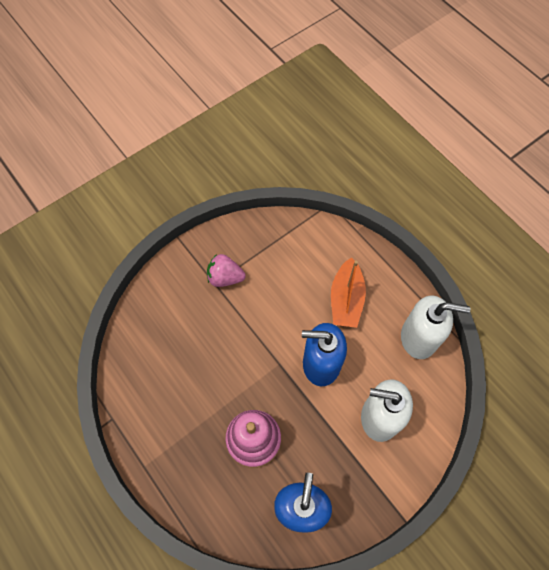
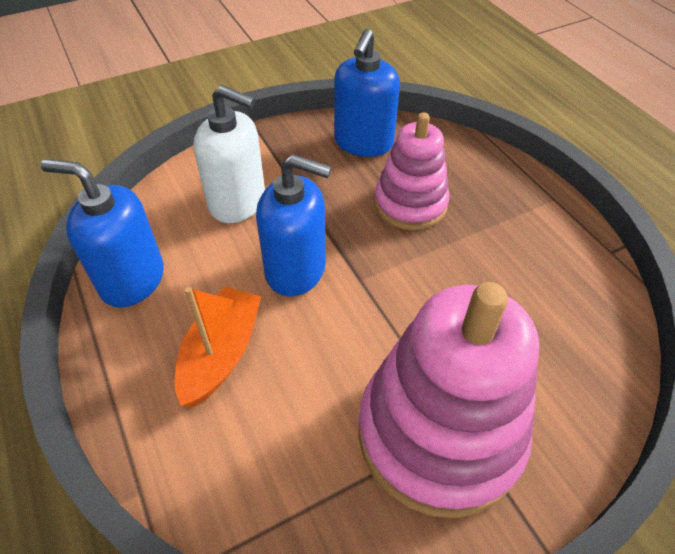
camera: 170 degrees left, 15 degrees down
(225, 277) = (439, 434): pink strawberry -> pink stacking toy
(419, 338) = (132, 280): white soap dispenser -> blue soap dispenser

